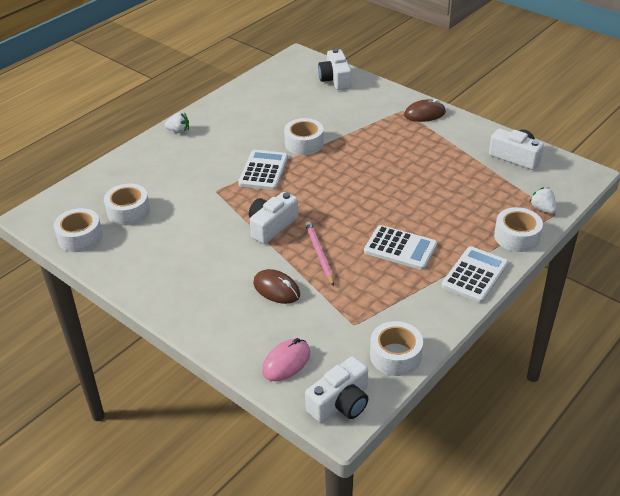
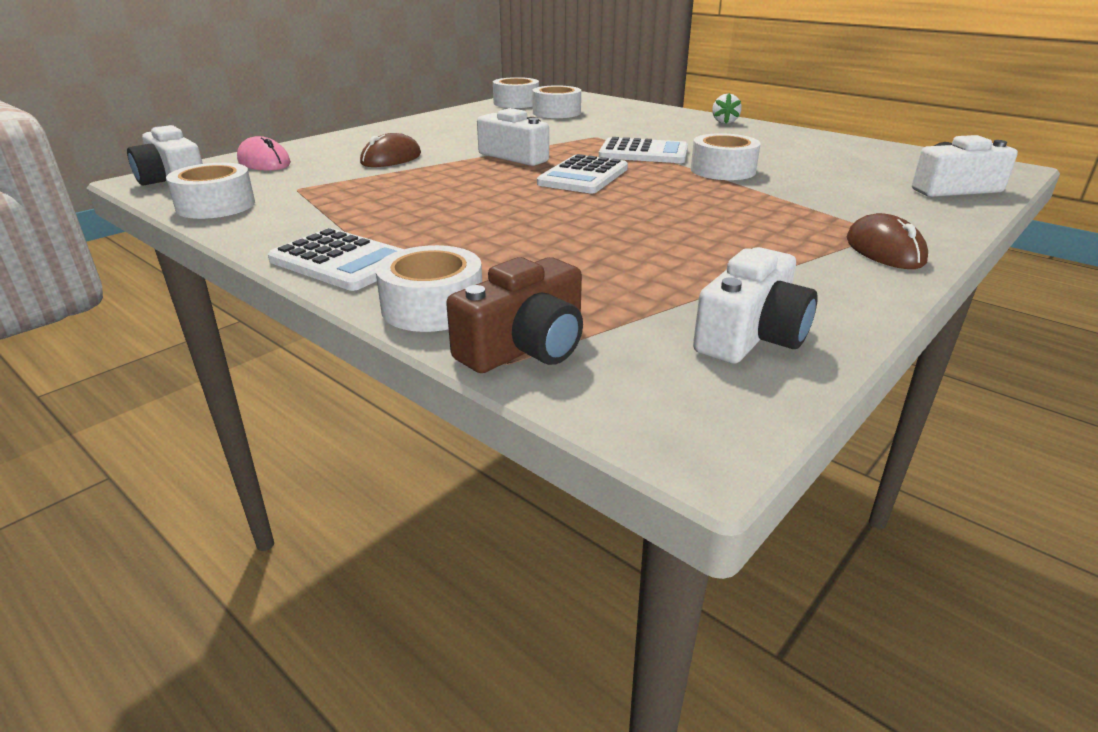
camera: 90 degrees right, 10 degrees down
(319, 254) = (448, 175): pink pencil -> none
(400, 248) = (441, 216): white calculator -> white calculator (583, 176)
(542, 209) = (525, 347): white strawberry -> brown camera

